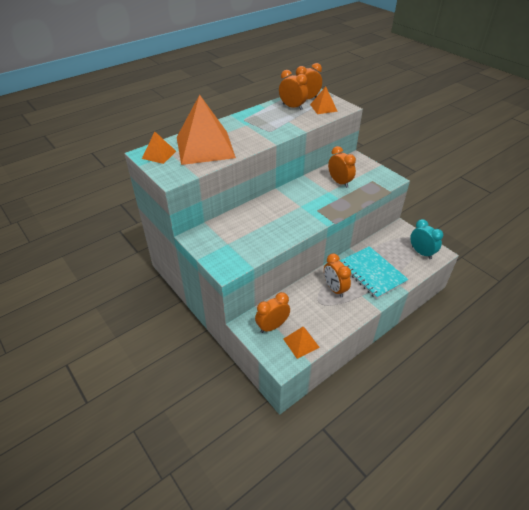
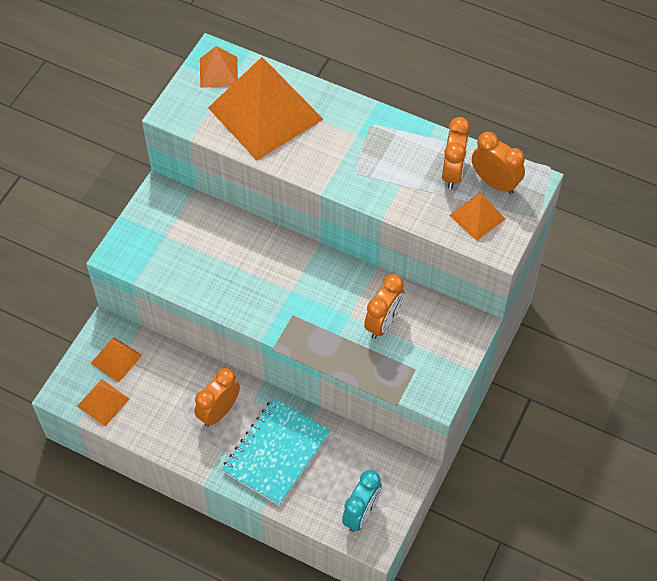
camera: 65 degrees right, 15 degrees up
(272, 326) = (116, 359): orange clock -> orange pyramid

